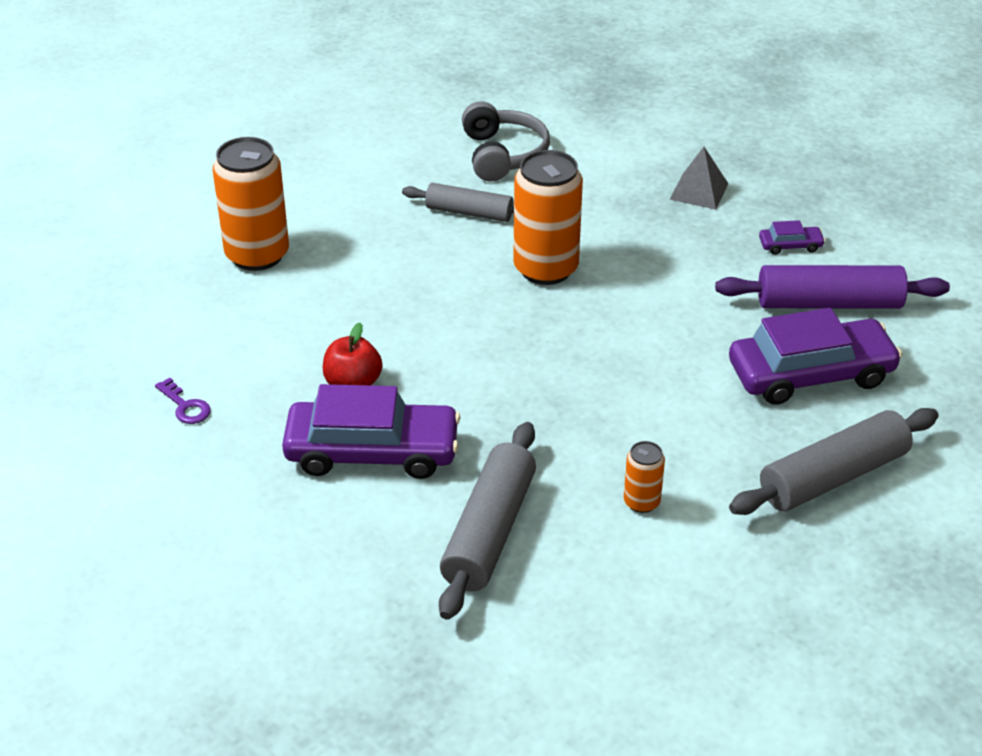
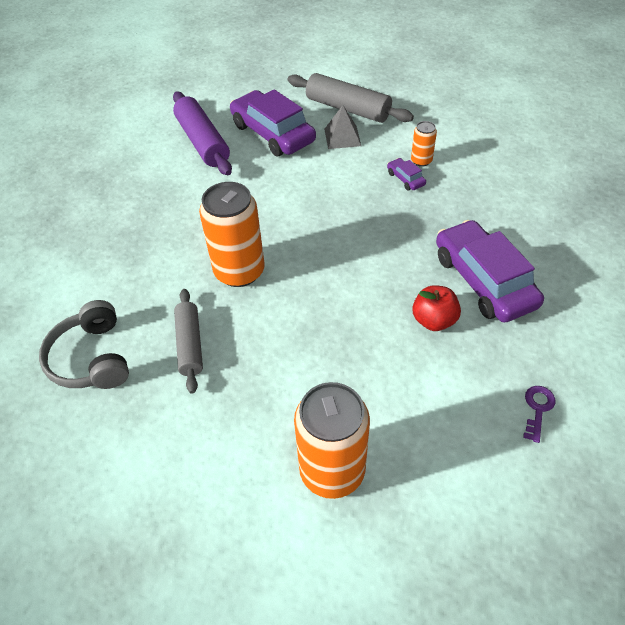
camera: 115 degrees left, 10 degrees up
(489, 532) = (494, 205): grey rolling pin -> none
(502, 155) = (92, 358): grey headphones -> grey headphones turned 75 degrees counterclockwise
(699, 191) = (102, 226): grey pyramid -> grey pyramid (342, 137)
(790, 245) = (150, 170): purple car -> purple car (405, 179)

